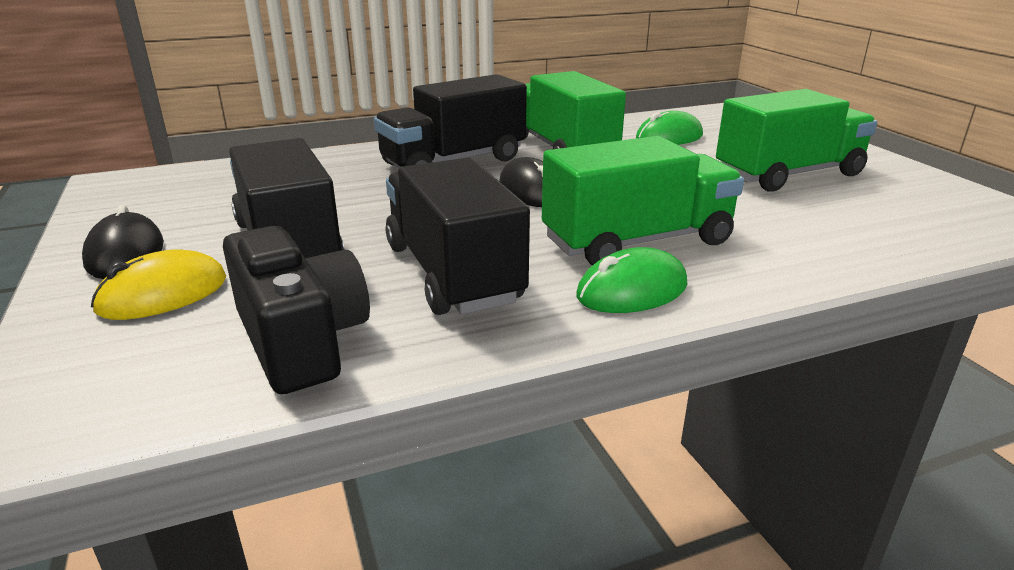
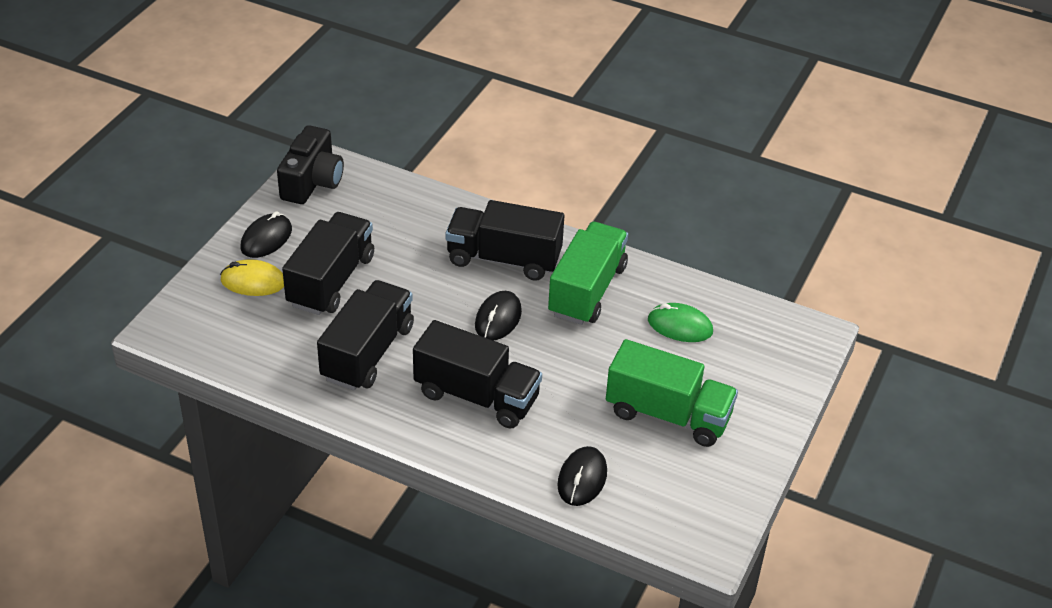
camera: 45 degrees right, 15 degrees up
(301, 340) = (268, 348): black camera -> black camera (312, 182)
(632, 291) = (418, 420): green mouse -> none
(637, 241) = (477, 396): green truck -> black truck
(856, 239) = (582, 479): none -> black mouse

